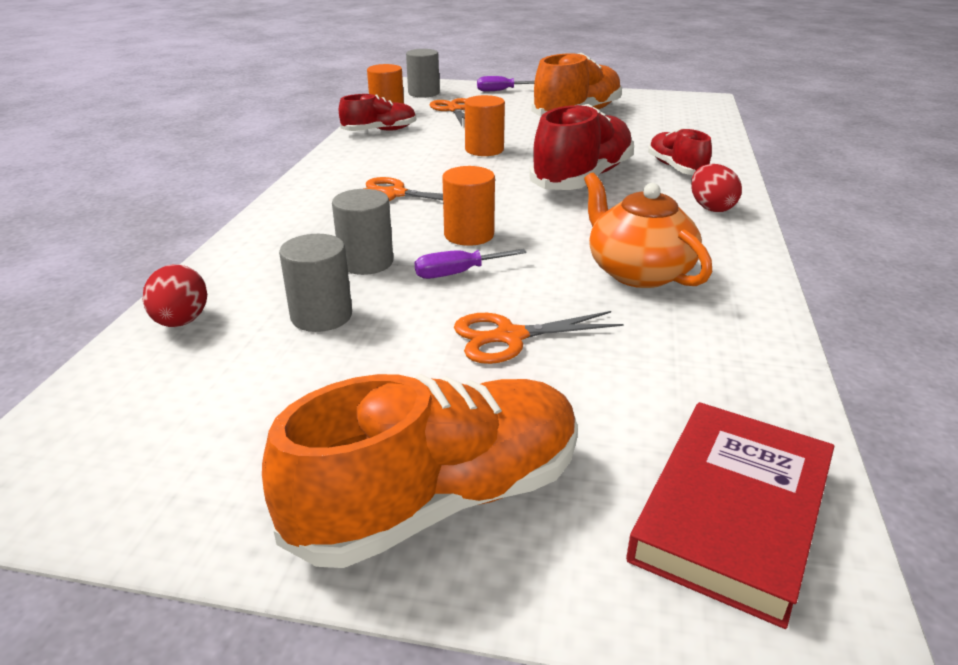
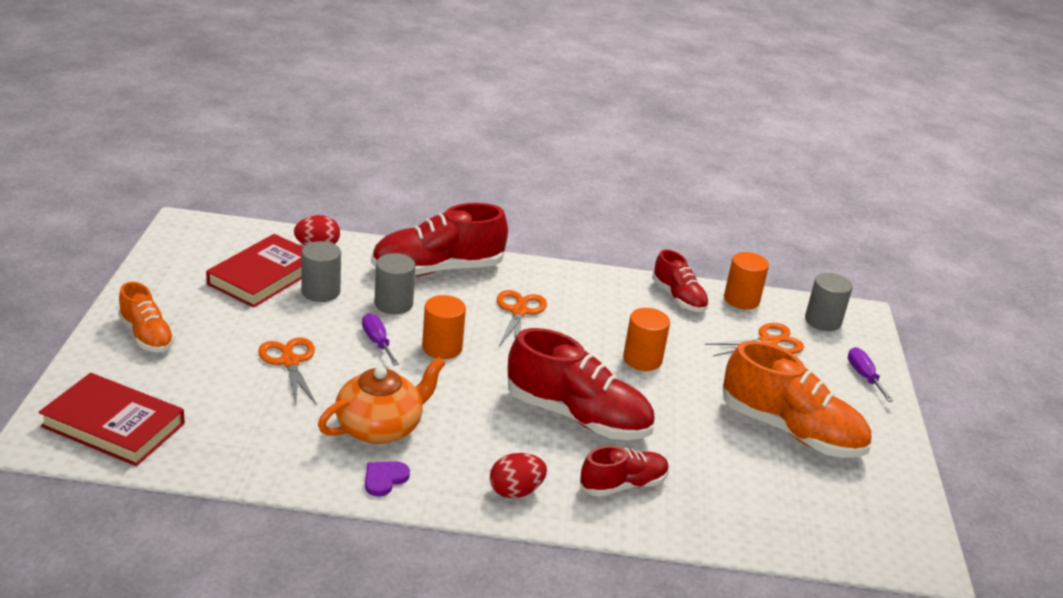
camera: 80 degrees right, 0 degrees up
(256, 370) = (264, 276): none -> red book
(287, 234) = (437, 269): none -> red shoe
(439, 500) = (147, 336): orange shoe -> orange shoe, size x0.57
(731, 270) = (384, 479): none -> purple heart

